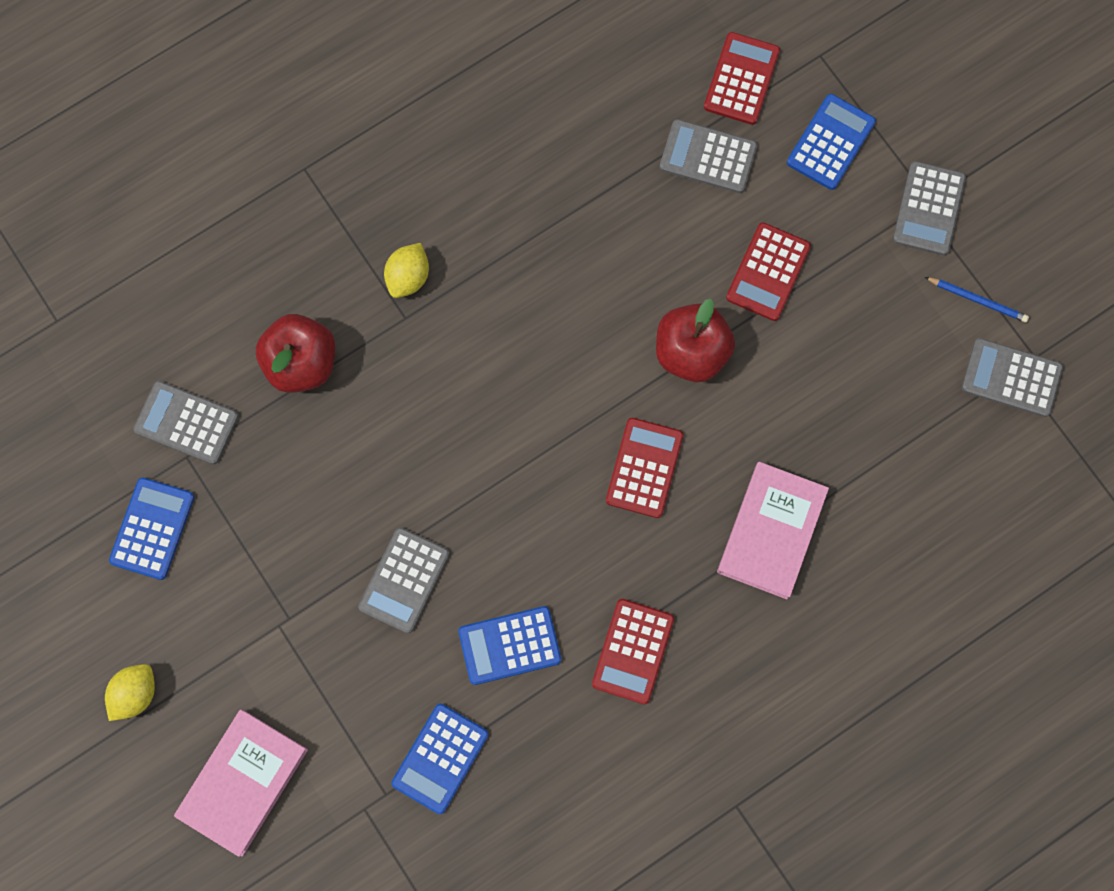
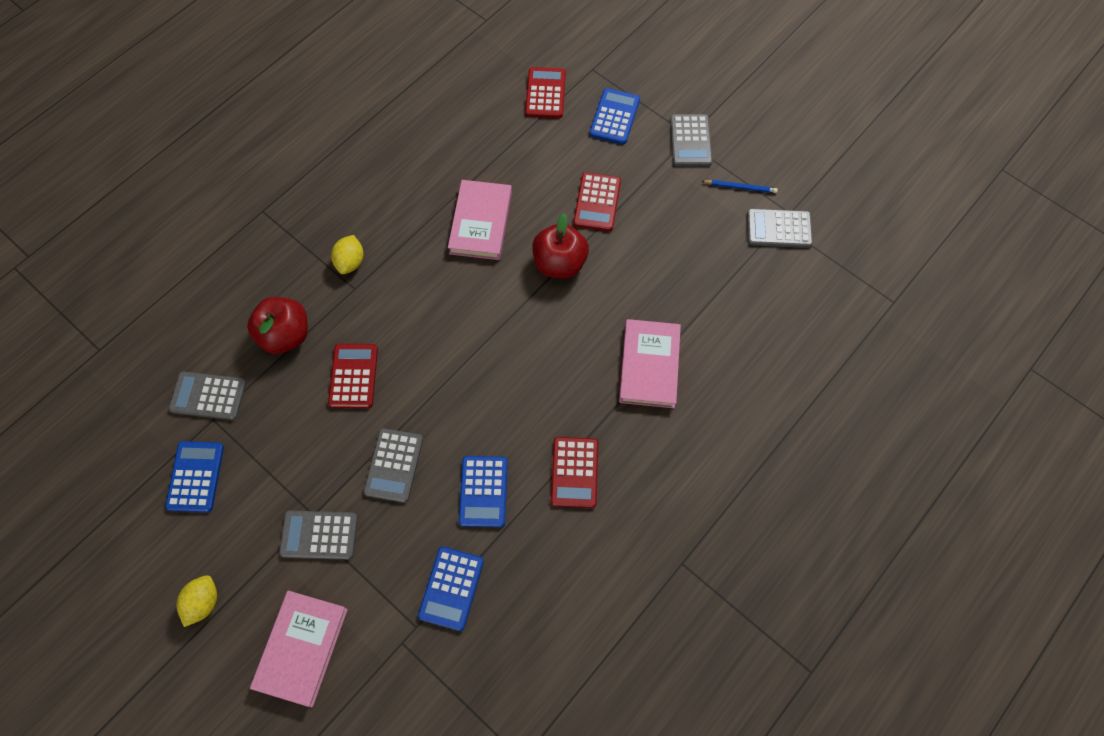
camera: 15 degrees left, 10 degrees down
(509, 645) = (483, 491): blue calculator -> blue calculator turned 60 degrees counterclockwise
(598, 262) = (480, 222): none -> pink book
(644, 468) = (548, 345): red calculator -> red calculator (353, 376)
(708, 157) = (536, 143): grey calculator -> grey calculator (319, 535)

